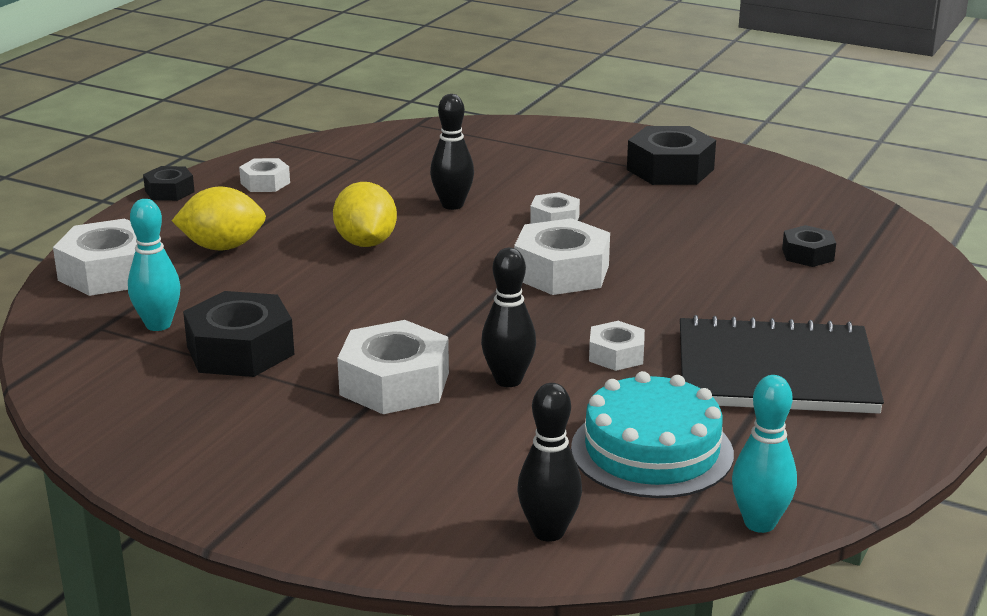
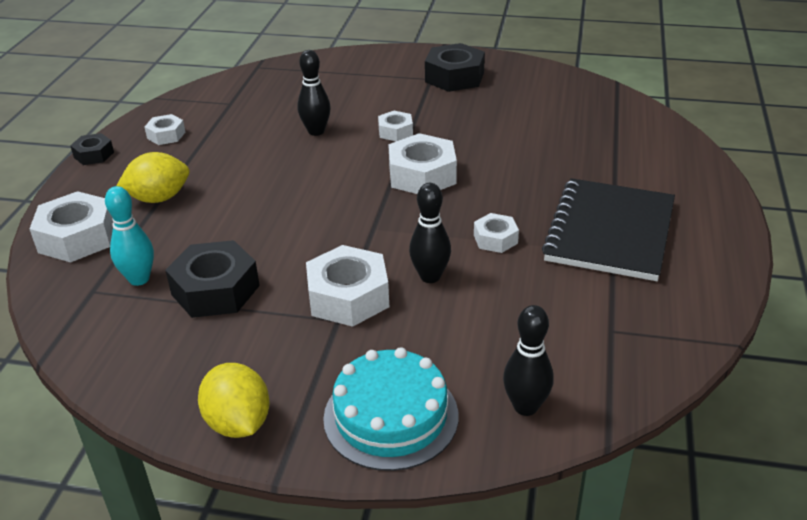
camera: 15 degrees left, 10 degrees up
(366, 243) = (267, 175): yellow lemon -> yellow lemon (238, 423)
(652, 451) = (561, 317): turquoise cake -> turquoise cake (391, 416)
(759, 523) = (666, 364): turquoise bowling pin -> none
(775, 371) = (610, 232): black notebook -> black notebook turned 60 degrees counterclockwise
(808, 254) = (581, 131): black nut -> none

